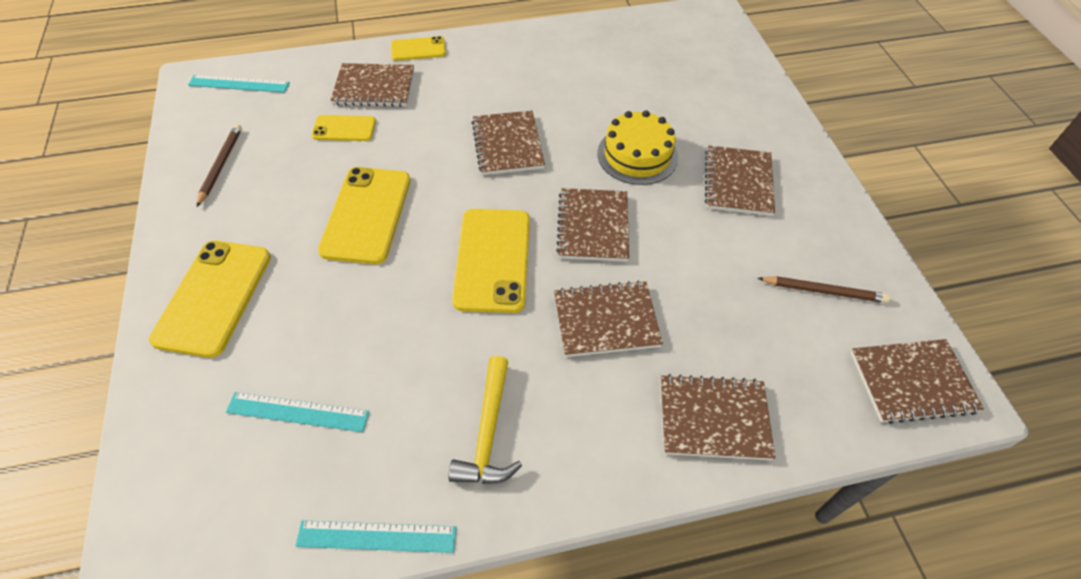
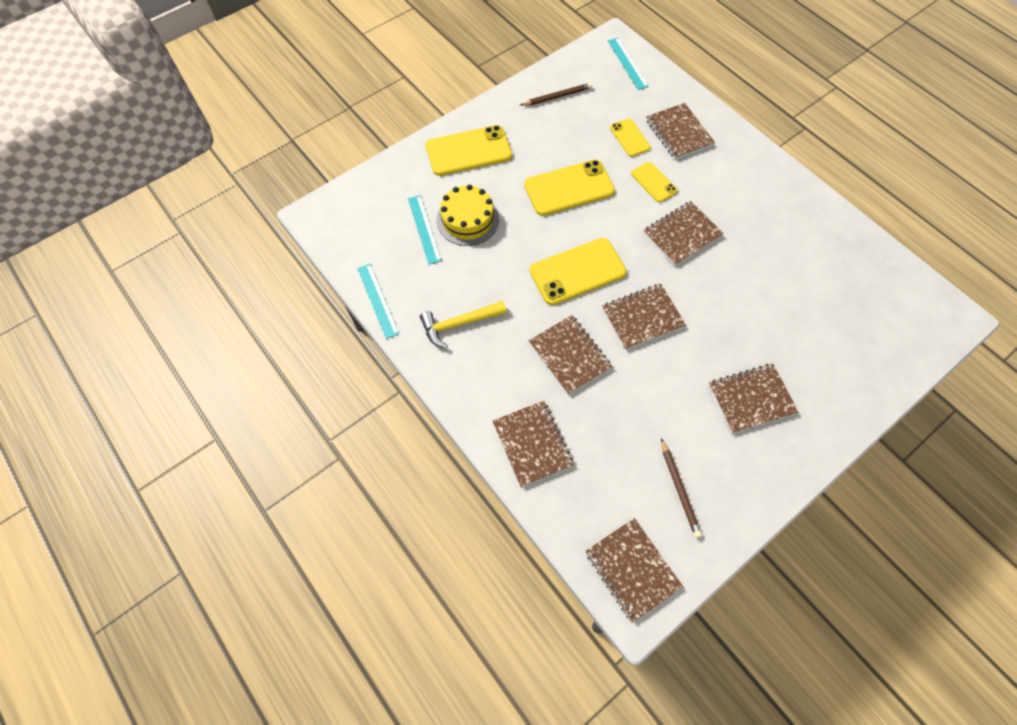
camera: 65 degrees right, 10 degrees up
(418, 49) = (736, 136): yellow phone -> yellow phone (653, 182)
(637, 155) = (730, 320): yellow cake -> yellow cake (467, 219)

